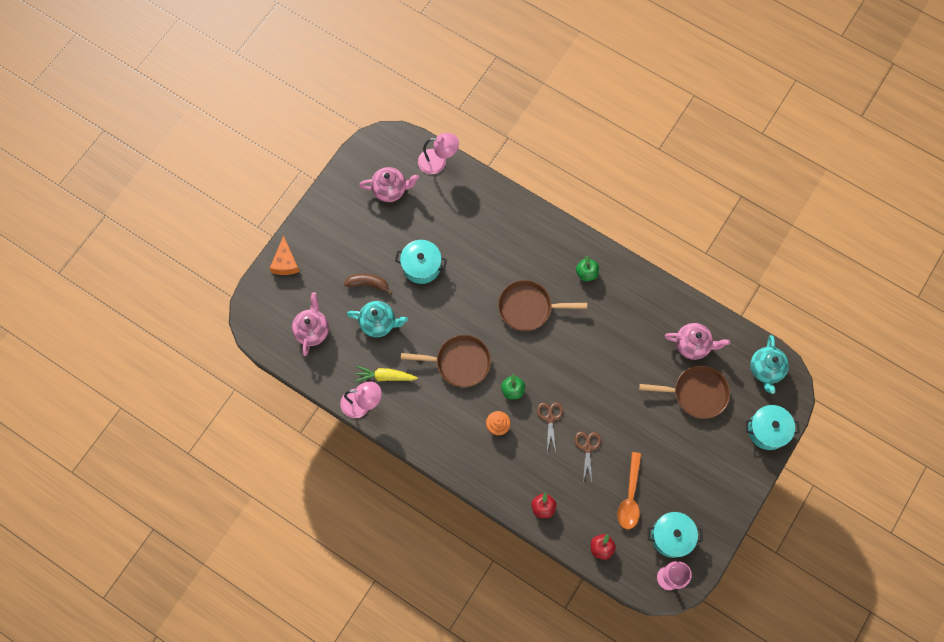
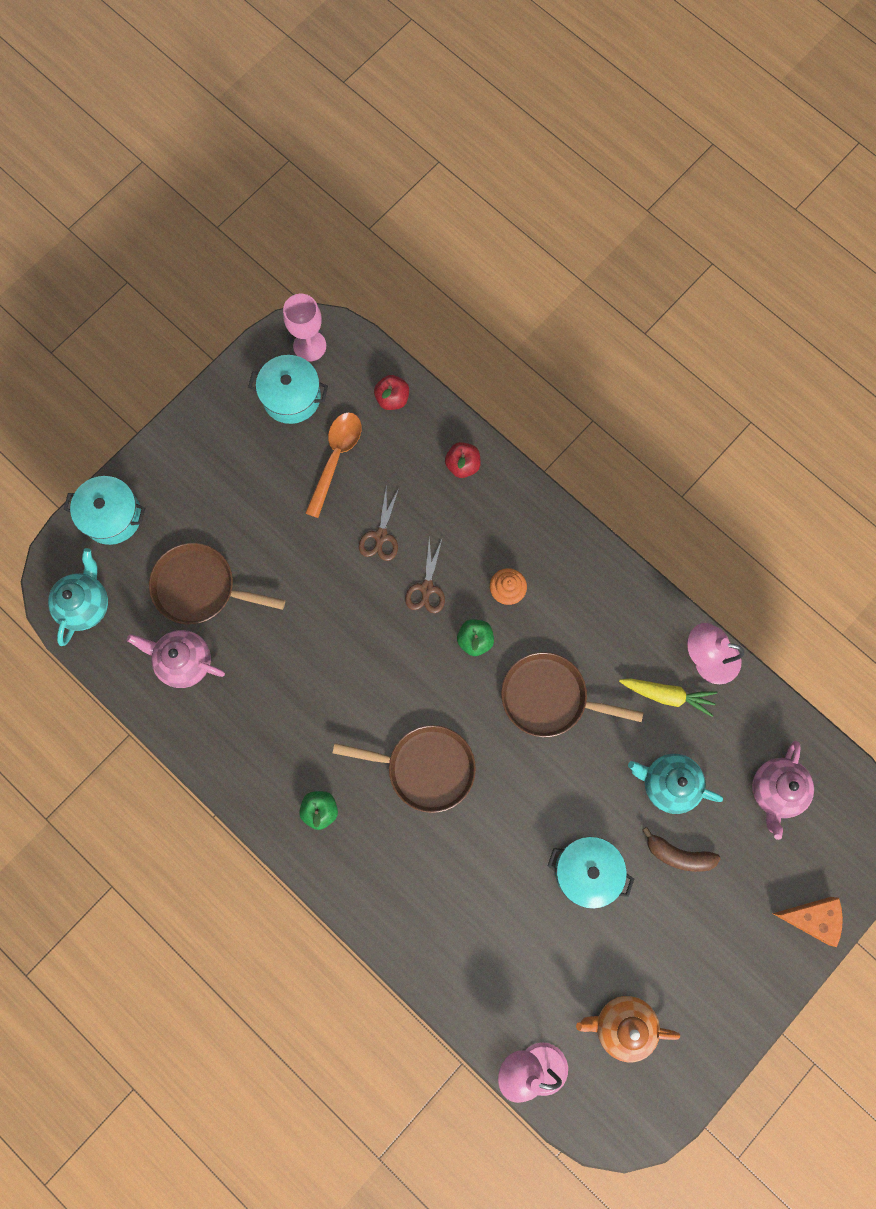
camera: 170 degrees left, 5 degrees up
(285, 262) = (812, 918): orange cheese -> orange cheese turned 90 degrees clockwise
(390, 190) = (622, 1024): pink teapot -> orange teapot

